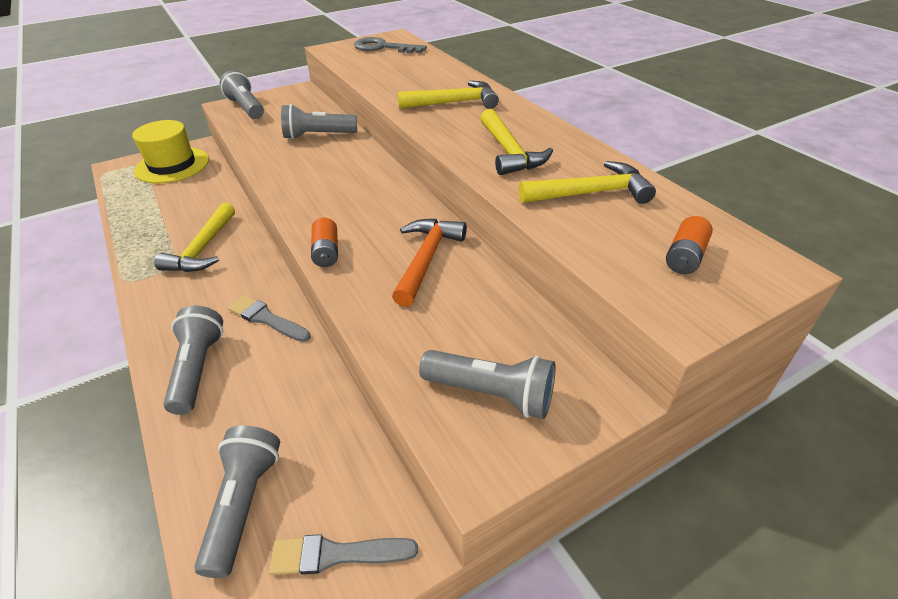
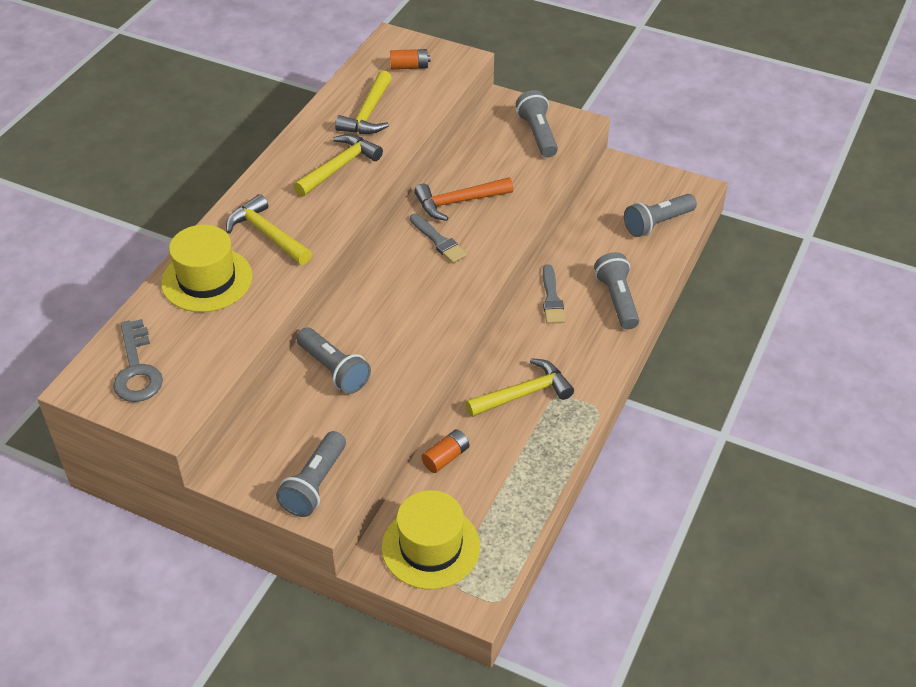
camera: 125 degrees left, 5 degrees up
(198, 369) = (617, 300): grey flashlight -> grey flashlight turned 120 degrees clockwise
(326, 252) = (495, 252): orange battery -> orange battery (445, 457)
(336, 554) = (642, 182): grey brush -> grey brush (439, 241)
(433, 76) = (207, 280): none -> yellow hat
(591, 193) = (368, 114): yellow hammer -> yellow hammer turned 120 degrees counterclockwise

